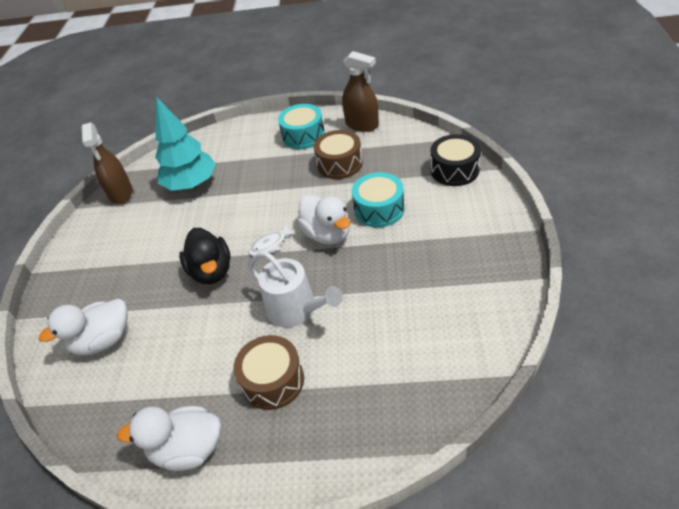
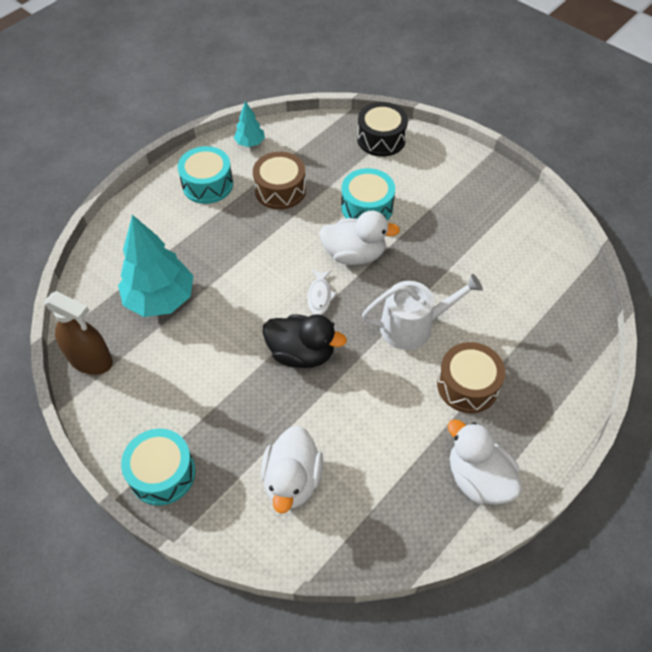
camera: 55 degrees left, 10 degrees up
(64, 278) = (162, 473): none -> turquoise drum
(188, 449) = (478, 478): white duck -> white duck turned 105 degrees clockwise
(362, 125) = (250, 143): brown spray bottle -> turquoise tree

